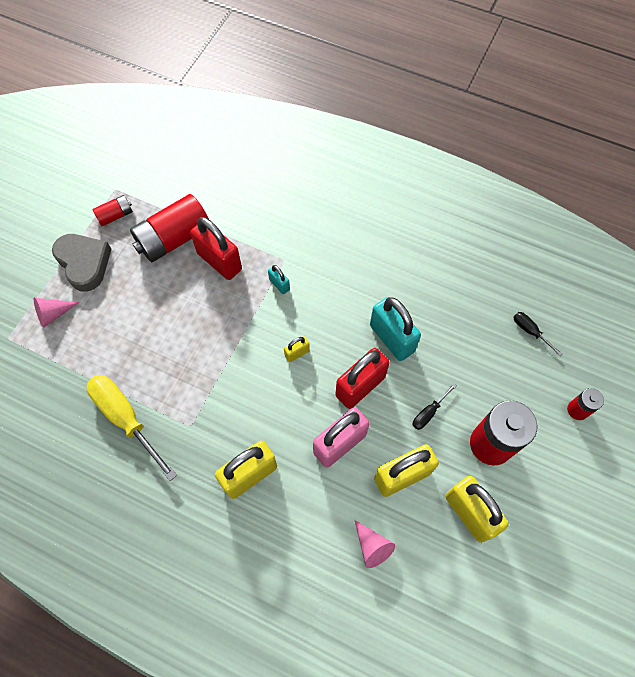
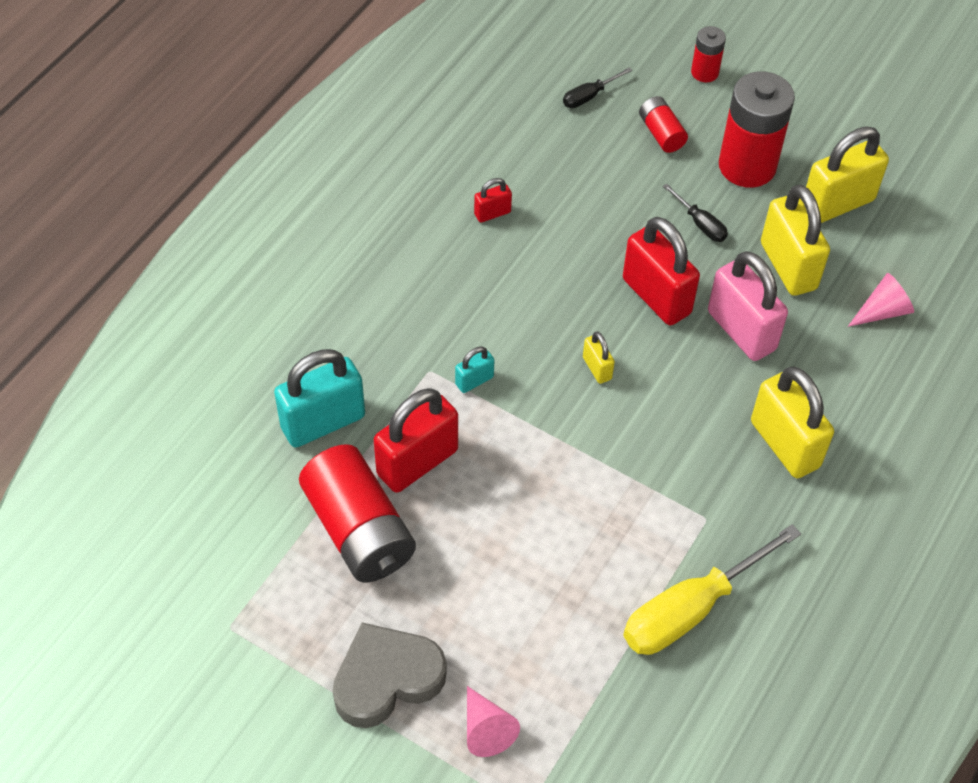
camera: 85 degrees left, 10 degrees down
(115, 215) = (290, 626): red battery -> red battery (661, 133)
(391, 338) = (584, 249): turquoise padlock -> turquoise padlock (323, 422)
(411, 281) = (492, 213): none -> red padlock

